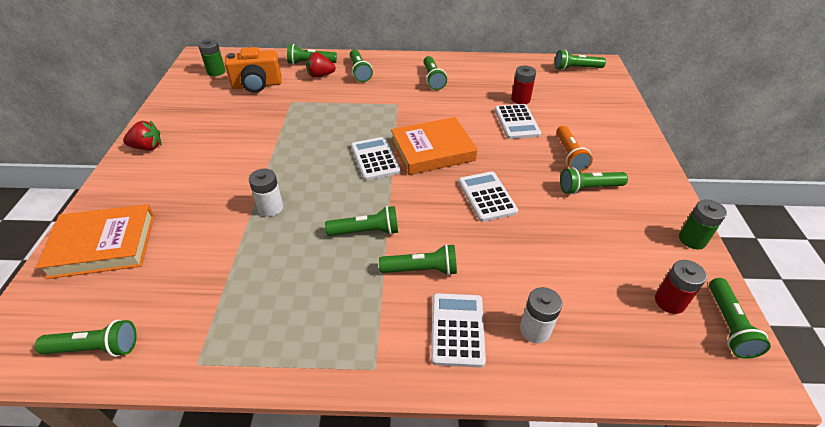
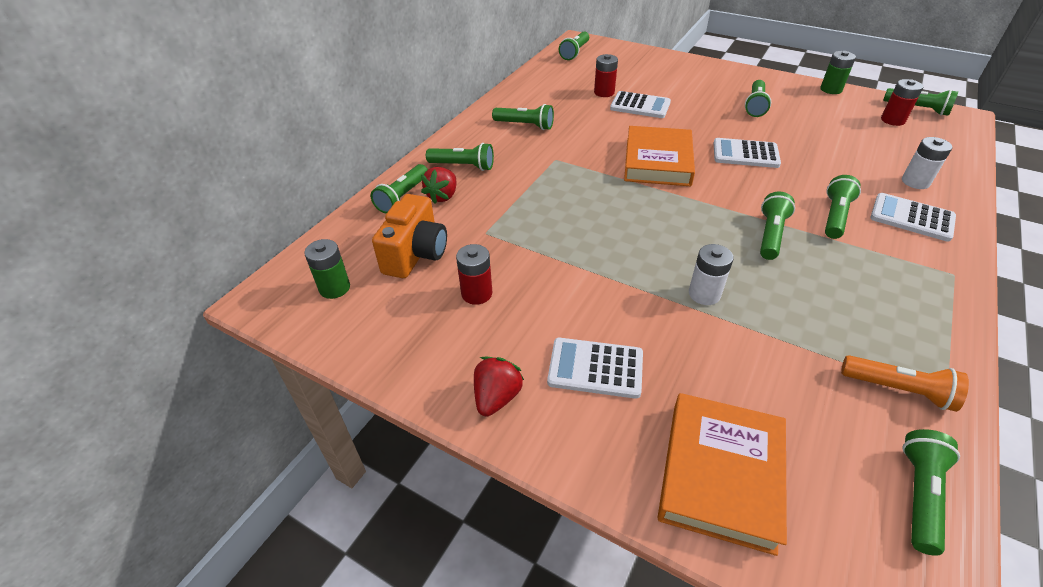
camera: 60 degrees left, 0 degrees up
(230, 116) = (476, 293): none -> red battery
(375, 159) = (651, 199): white calculator -> white calculator (595, 368)
(569, 155) = (706, 99): orange flashlight -> orange flashlight (898, 389)

